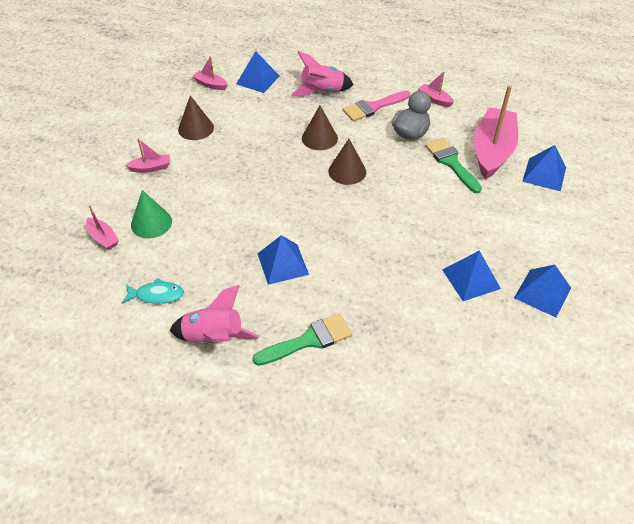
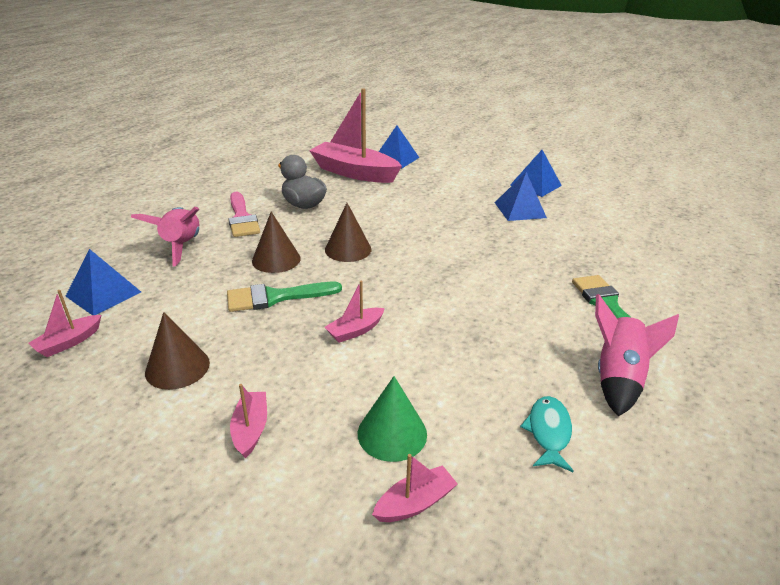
camera: 80 degrees left, 15 degrees down
(283, 264) = (493, 311): blue pyramid -> none
(434, 99) = (256, 184): pink boat -> pink boat (355, 331)
(451, 163) = (362, 193): green brush -> green brush (276, 297)

